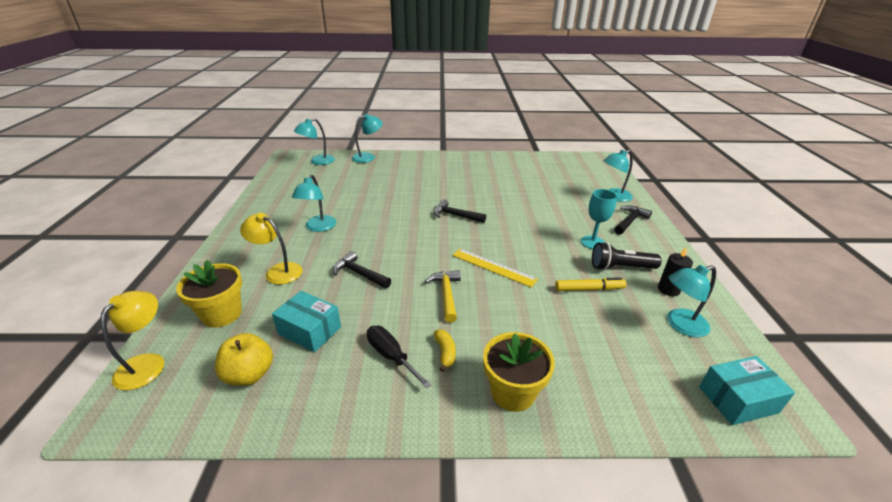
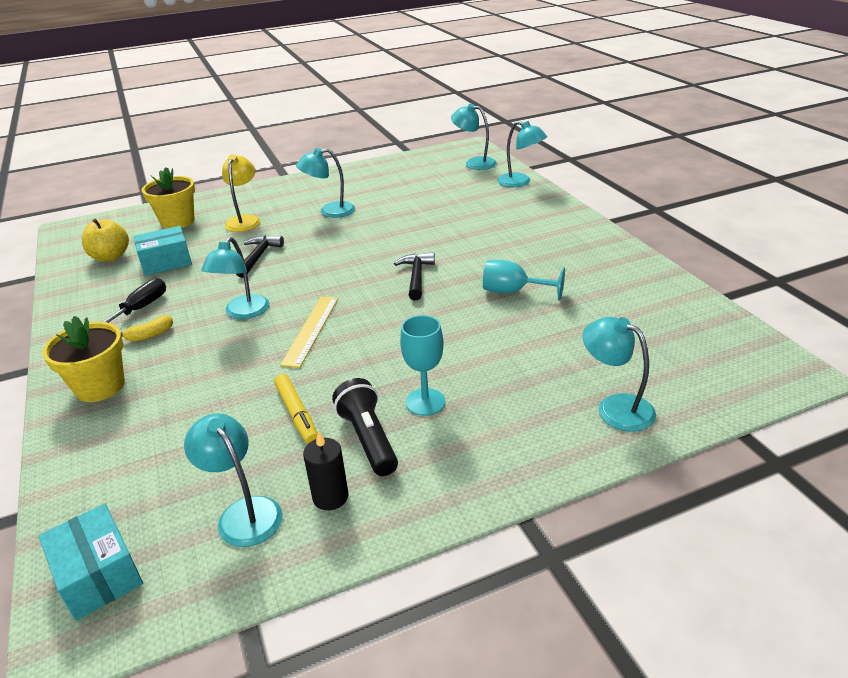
camera: 70 degrees right, 0 degrees up
(147, 363) = (117, 219): yellow lamp -> none
(309, 330) = (166, 262): turquoise box -> turquoise box turned 60 degrees clockwise
(446, 294) = (243, 313): yellow hammer -> turquoise lamp
(498, 192) = (513, 292): none -> turquoise goblet
(630, 221) = (531, 437): black hammer -> none

